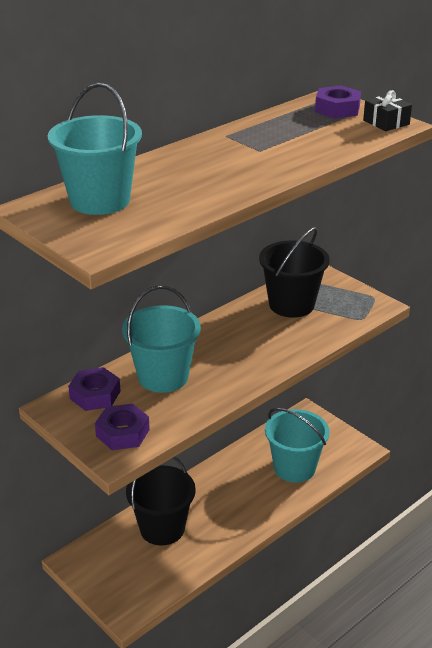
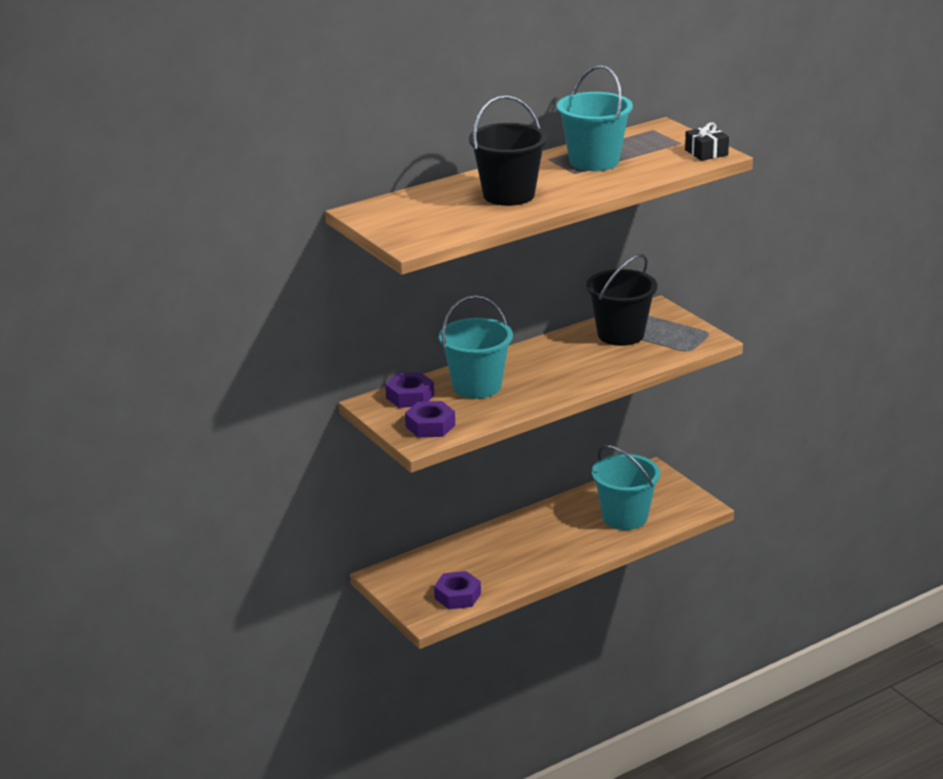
camera: 10 degrees right, 5 degrees down
(100, 200) = (420, 208): turquoise bucket -> turquoise bucket (594, 161)
(162, 528) = (474, 557): black bucket -> black bucket (509, 195)
(337, 109) = (665, 138): purple nut -> purple nut (457, 596)

